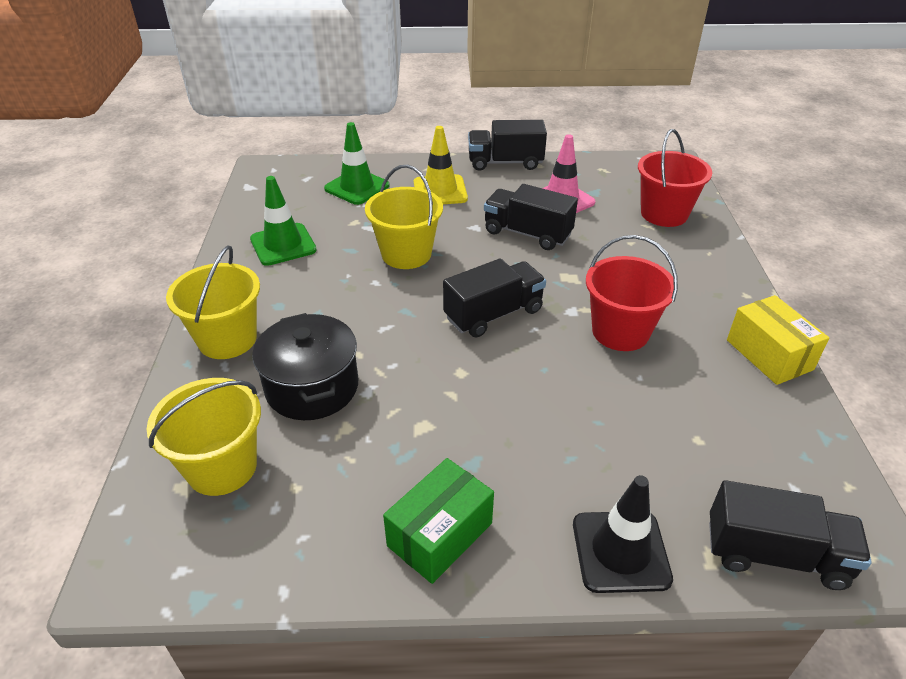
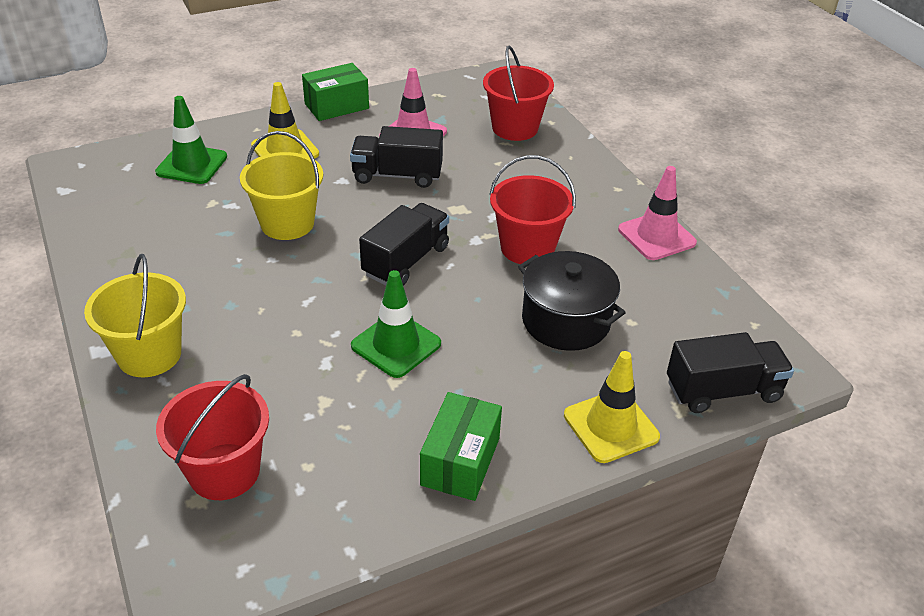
camera: 25 degrees left, 0 degrees up
(222, 467) = (224, 471): yellow bucket -> red bucket
(283, 245) = (147, 244): green traffic cone -> green traffic cone (396, 345)
(312, 387) = (268, 375): black pot -> black pot (566, 321)
(505, 163) = (336, 106): black truck -> green box
(620, 551) = (611, 426): black traffic cone -> yellow traffic cone
(769, 355) = (656, 236): yellow box -> pink traffic cone

